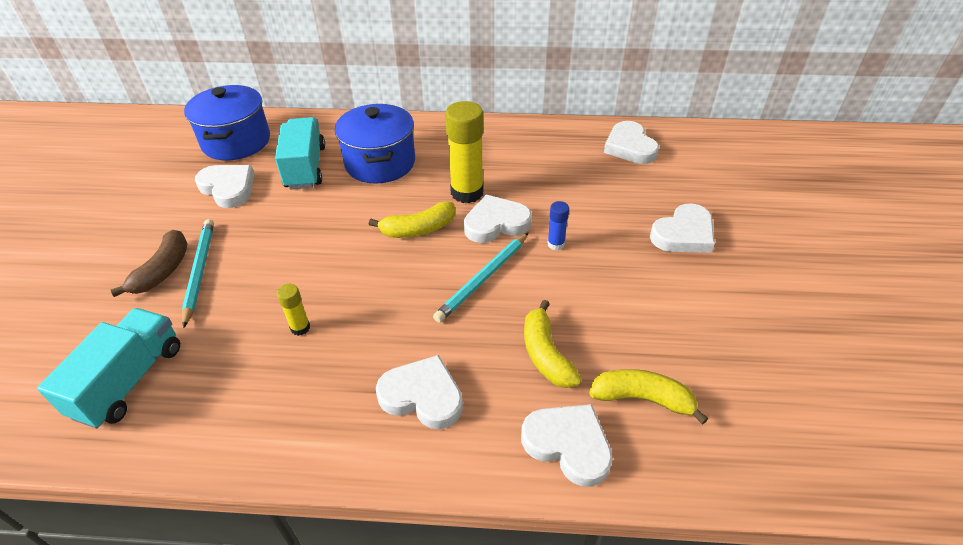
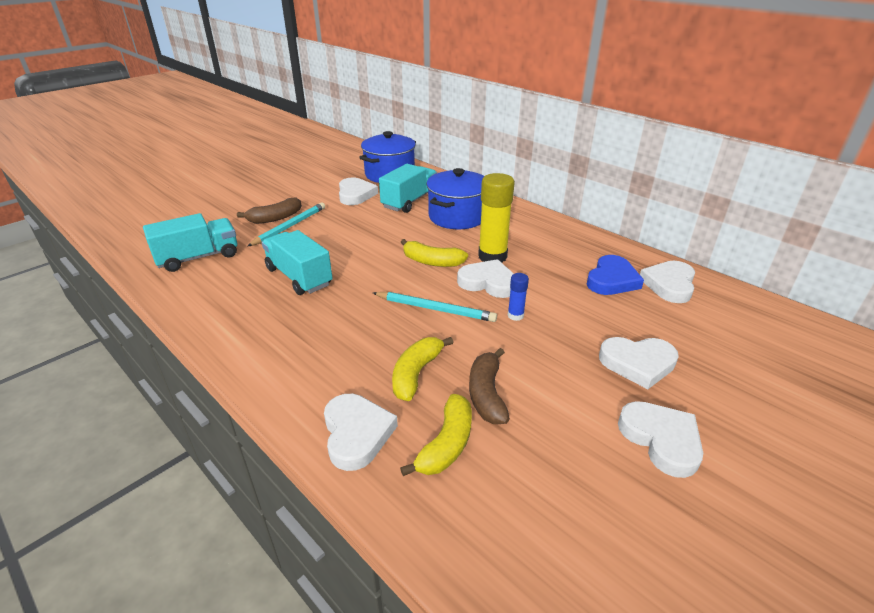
camera: 40 degrees right, 10 degrees down
(300, 327) = (299, 277): yellow glue stick -> turquoise truck
(422, 396) = (312, 348): white heart -> white heart (661, 440)
(483, 279) = (435, 309): turquoise pencil -> turquoise pencil turned 150 degrees counterclockwise
(587, 165) = (612, 280): none -> blue heart
(619, 333) = (486, 394): none -> brown banana
(642, 399) = (446, 444): yellow banana -> yellow banana turned 60 degrees clockwise

